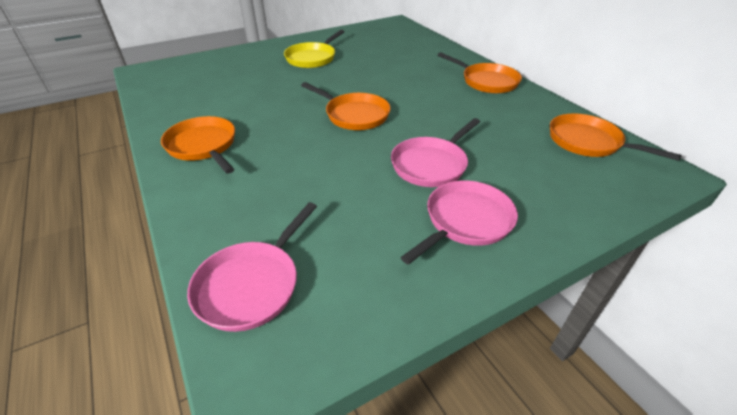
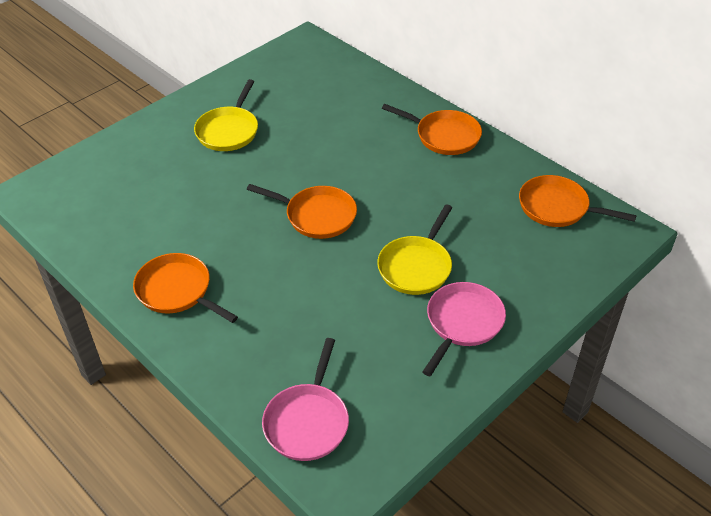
camera: 15 degrees left, 5 degrees up
(431, 164) = (416, 266): pink pan -> yellow pan

